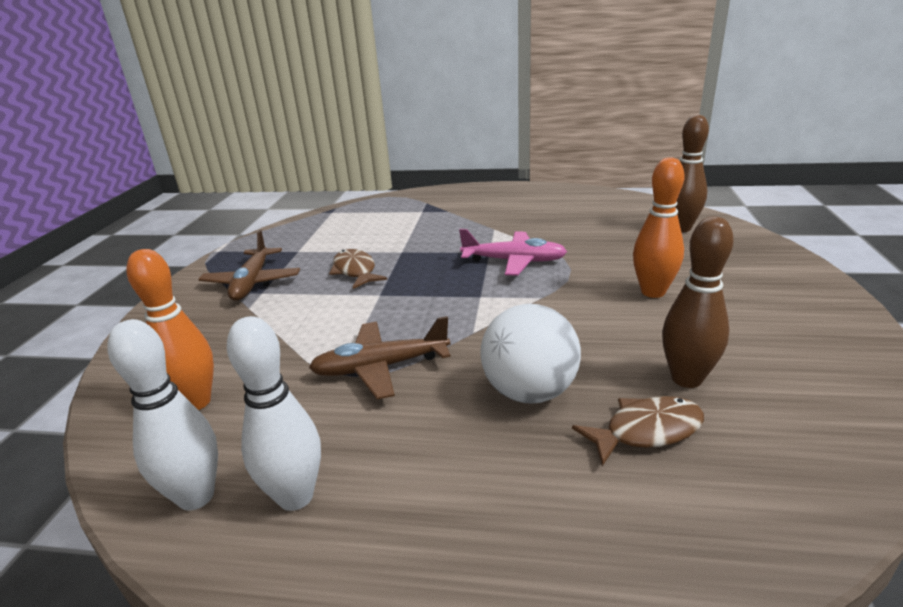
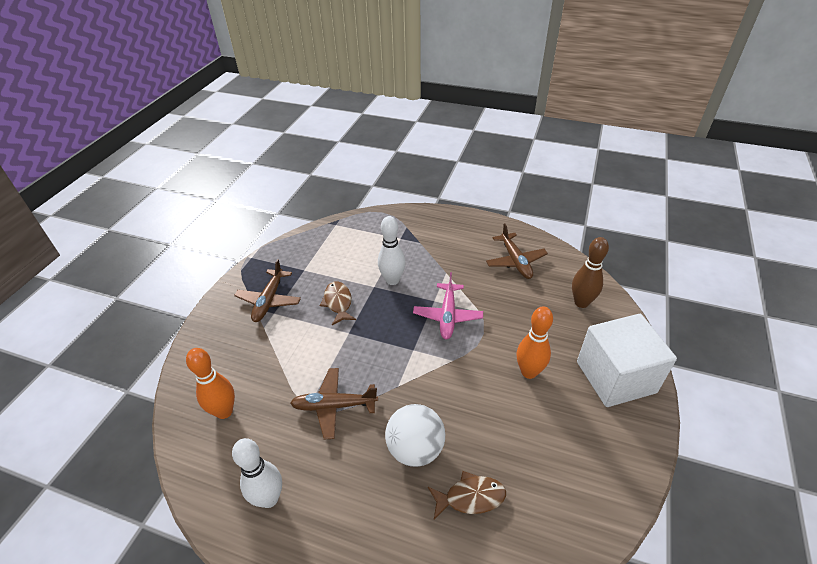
camera: 10 degrees right, 15 degrees up
(196, 496) = (219, 485): white bowling pin -> white bowling pin (392, 280)
(514, 261) = (447, 316): pink plane -> pink plane turned 75 degrees clockwise
(578, 209) = (515, 261): none -> brown plane
(686, 379) = (513, 460): brown bowling pin -> none
(770, 279) = (615, 377): none -> white cube

